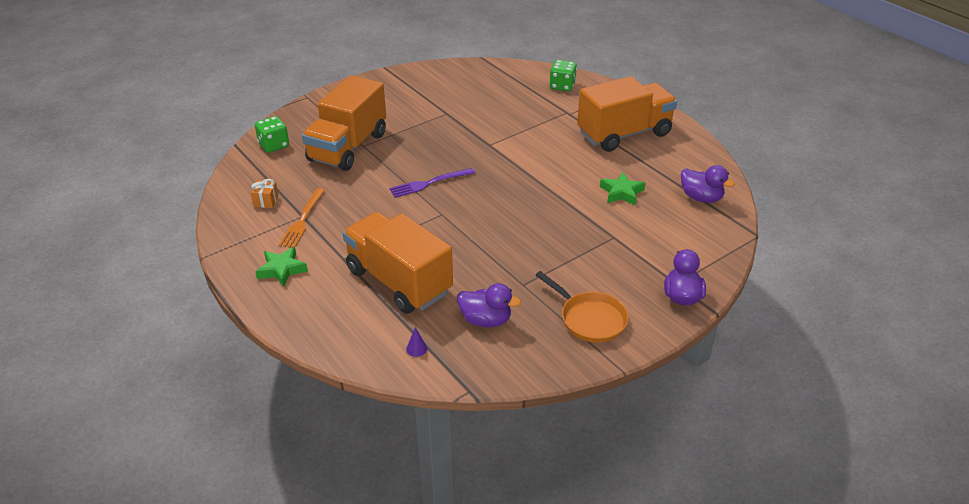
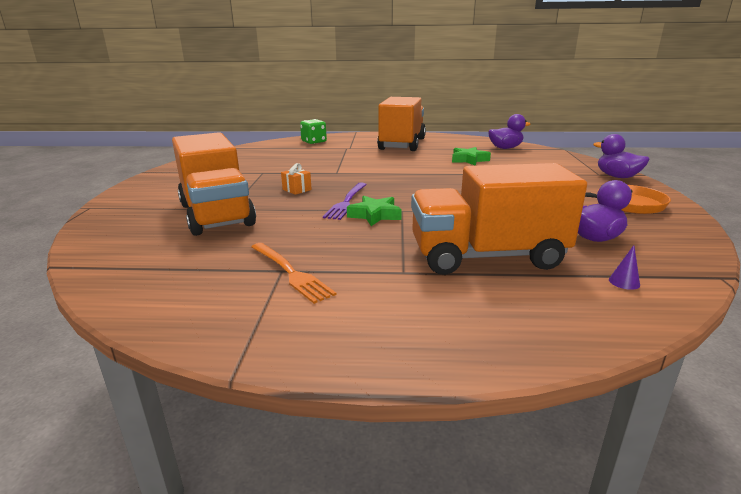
camera: 50 degrees left, 15 degrees down
(266, 201) = (207, 283): orange gift -> orange gift (297, 190)
(274, 145) = (118, 245): green dice -> none
(282, 269) = (369, 317): green star -> green star (375, 215)

